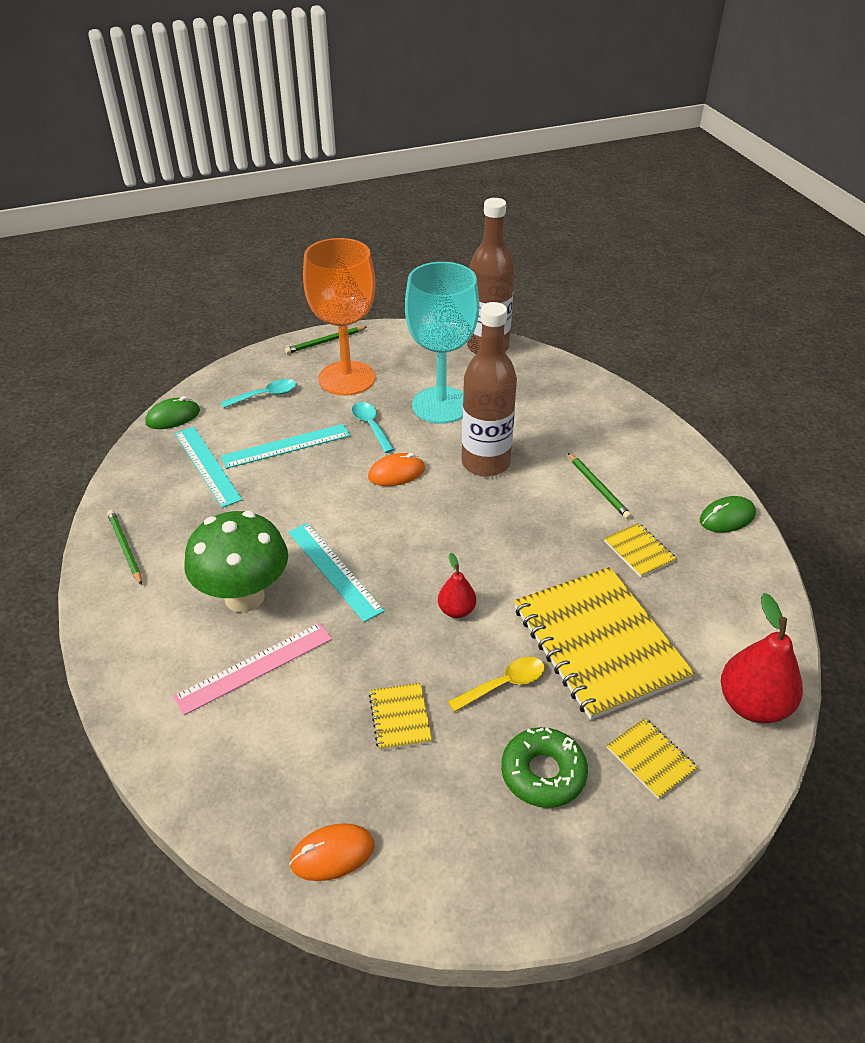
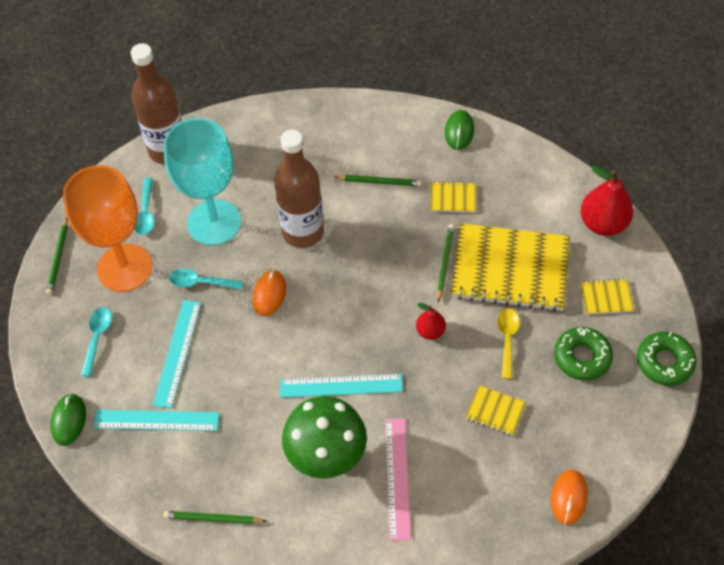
camera: 55 degrees left, 15 degrees up
(412, 364) = (146, 213): none -> turquoise spoon
(553, 582) = (445, 262): none -> green pencil
(616, 877) = (664, 362): none -> green donut

